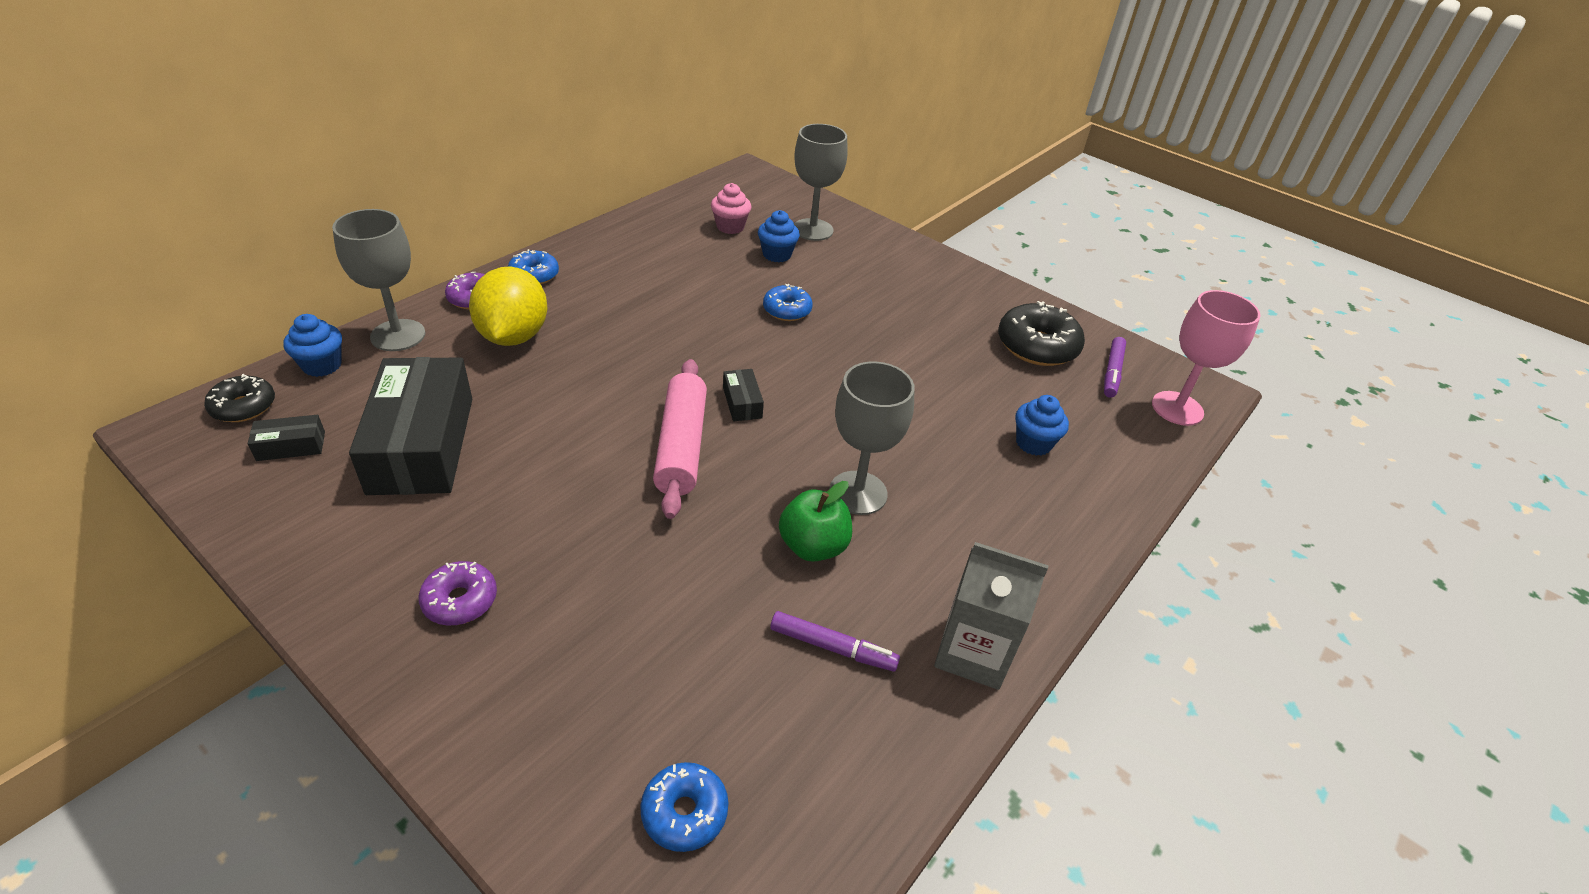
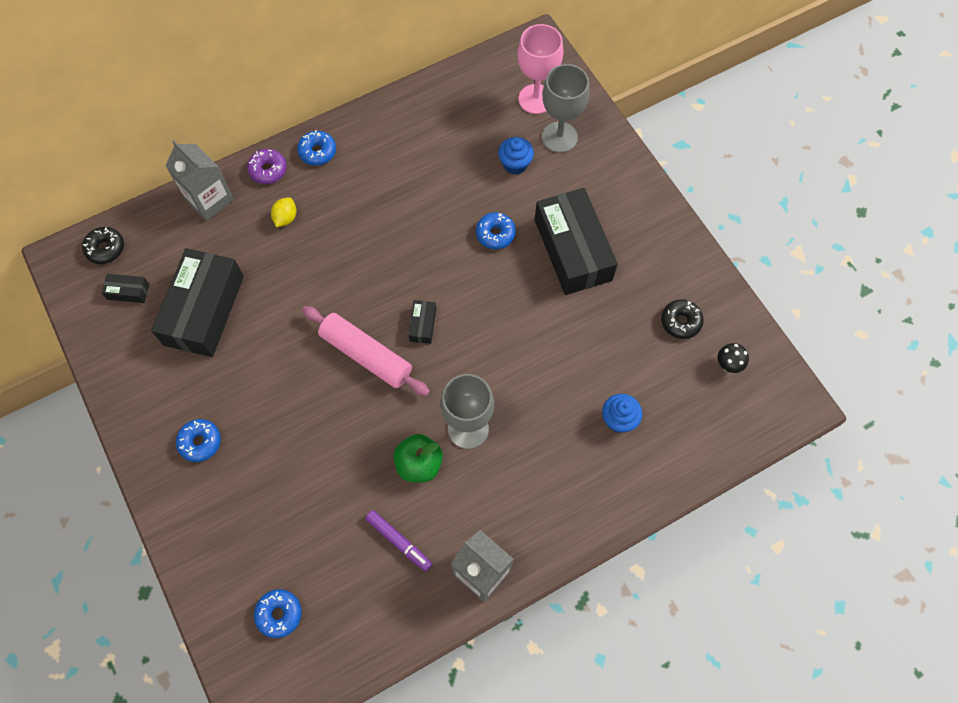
camera: 25 degrees right, 25 degrees up
(322, 365) = (156, 220): blue cupcake -> none
(398, 335) = (209, 199): grey goblet -> grey carton
(460, 600) = (200, 442): purple donut -> blue donut
(513, 336) = (286, 218): yellow lemon -> yellow lemon, size x0.45
(681, 446) = (366, 355): pink rolling pin -> pink rolling pin turned 75 degrees counterclockwise
(730, 227) = (490, 120): pink cupcake -> none
(882, 309) = (573, 250): none -> black box
(1037, 346) = (680, 322): black donut -> black donut, size x0.60
(1112, 372) = (728, 365): purple marker -> black mushroom
(1177, 408) = (757, 416): pink goblet -> pink goblet (536, 99)

